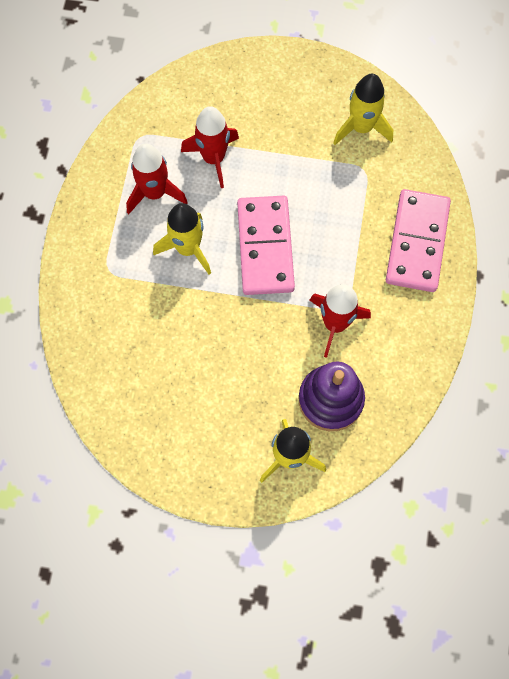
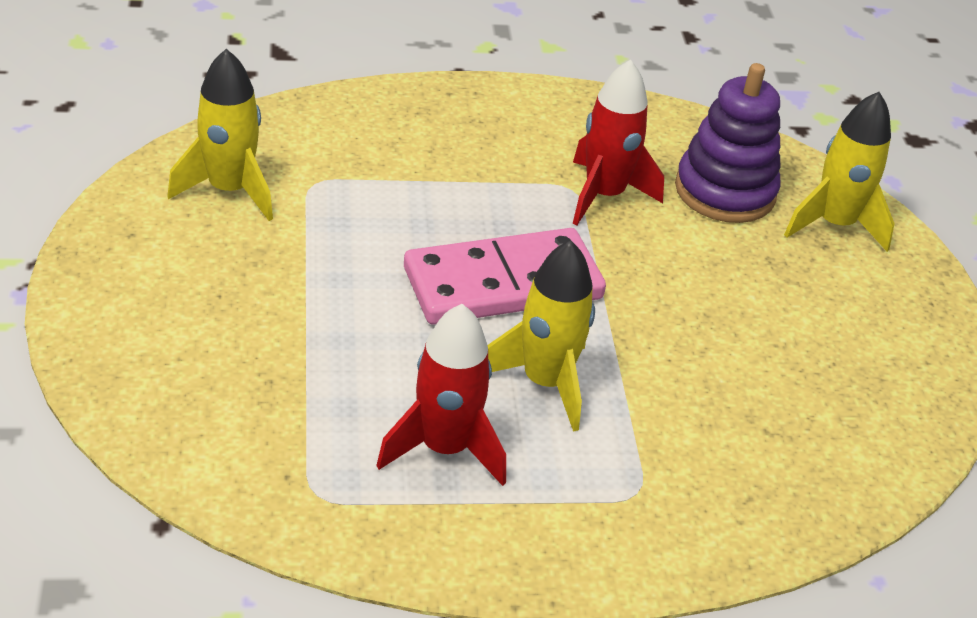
camera: 110 degrees left, 30 degrees down
(213, 158) = (341, 371): red rocket -> none
(417, 242) = (431, 122): pink domino -> none

